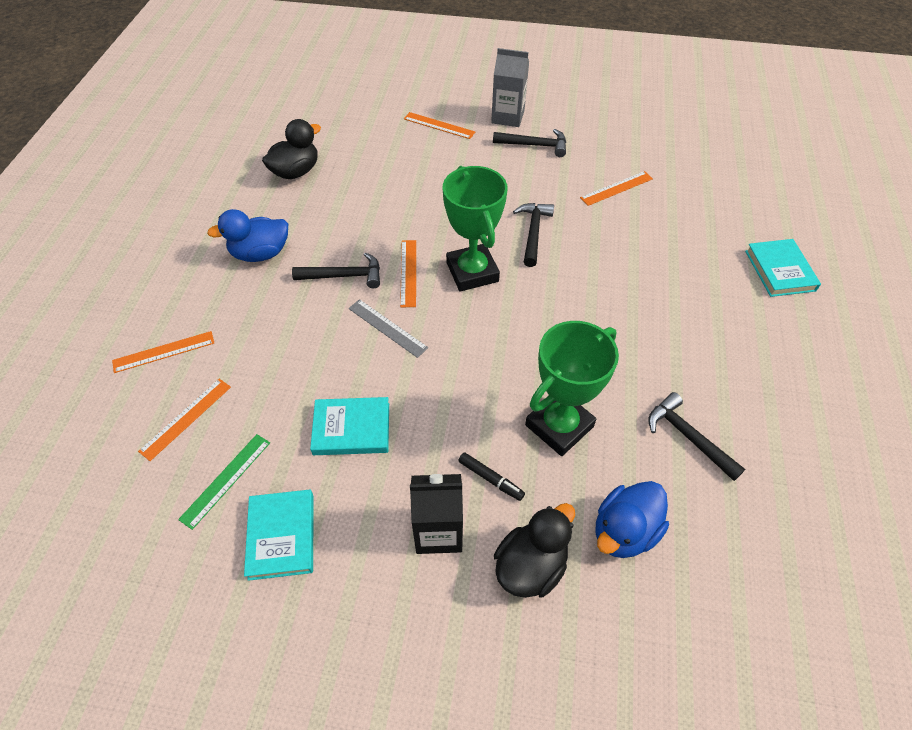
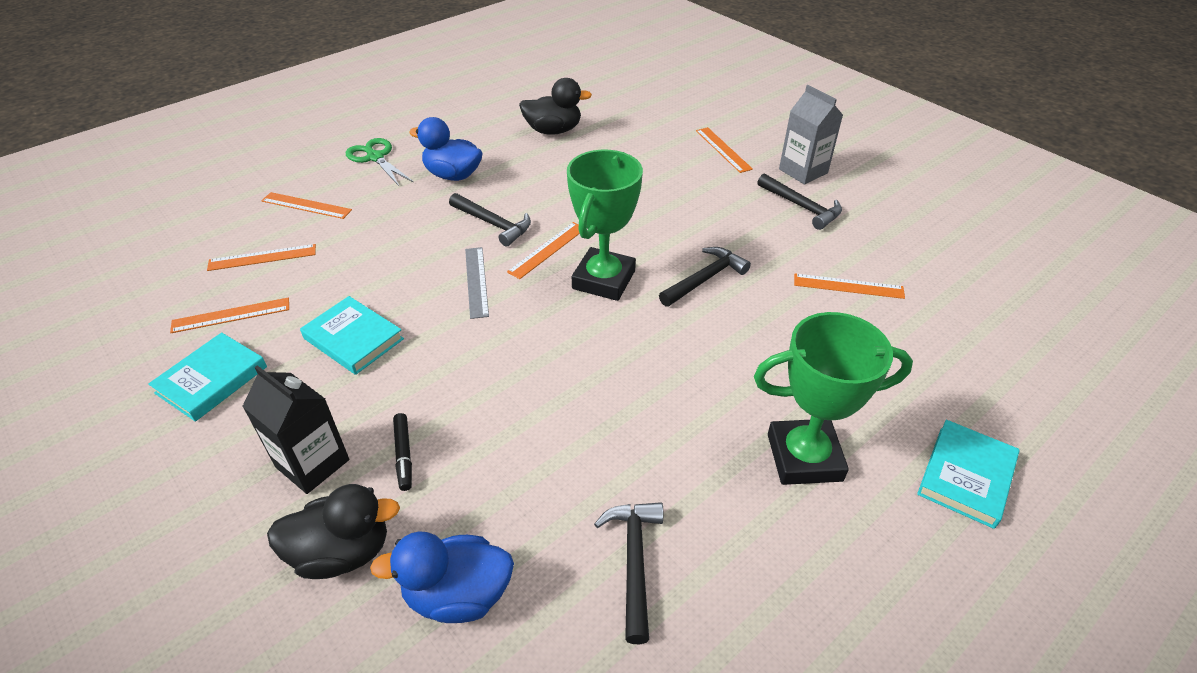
camera: 40 degrees right, 10 degrees down
(170, 274) = (375, 157): none -> green scissors
(226, 480) = (231, 315): green ruler -> orange ruler
(559, 426) = (518, 456): green trophy -> green trophy (804, 457)

